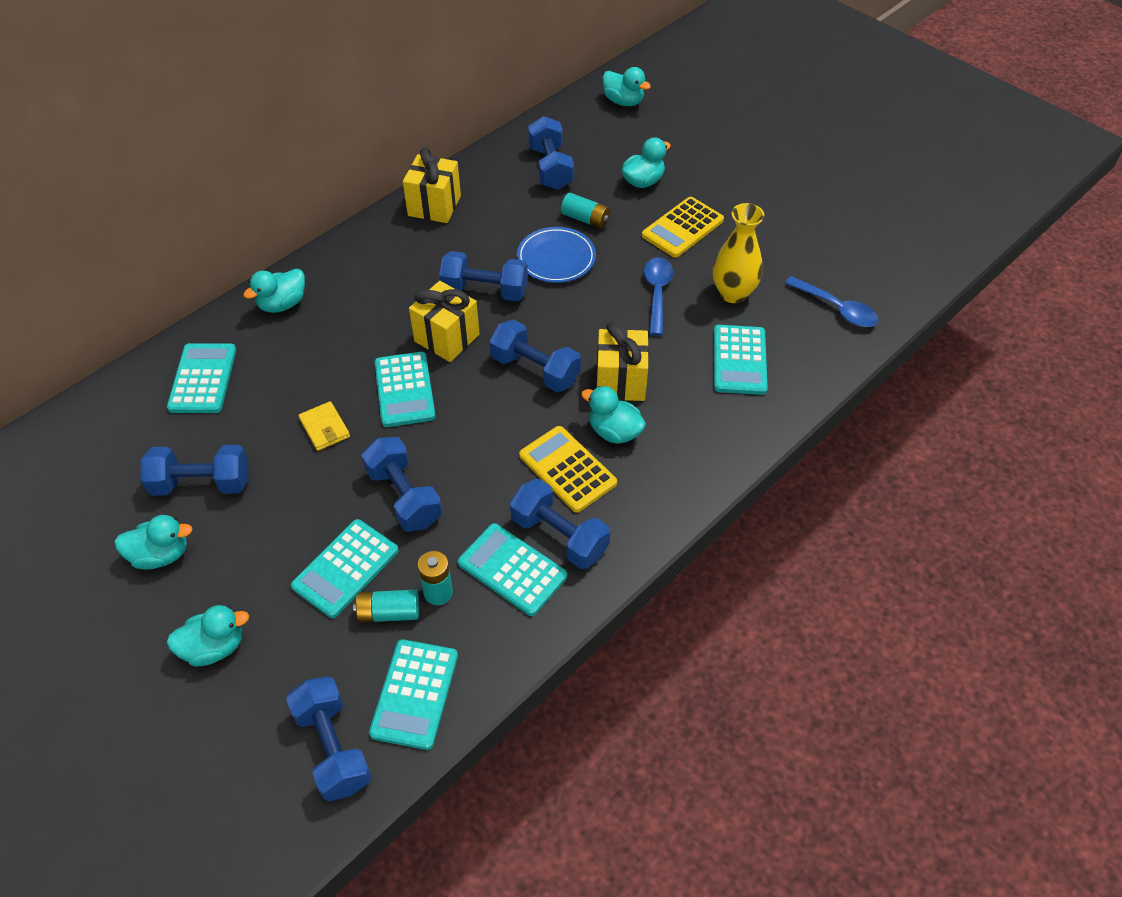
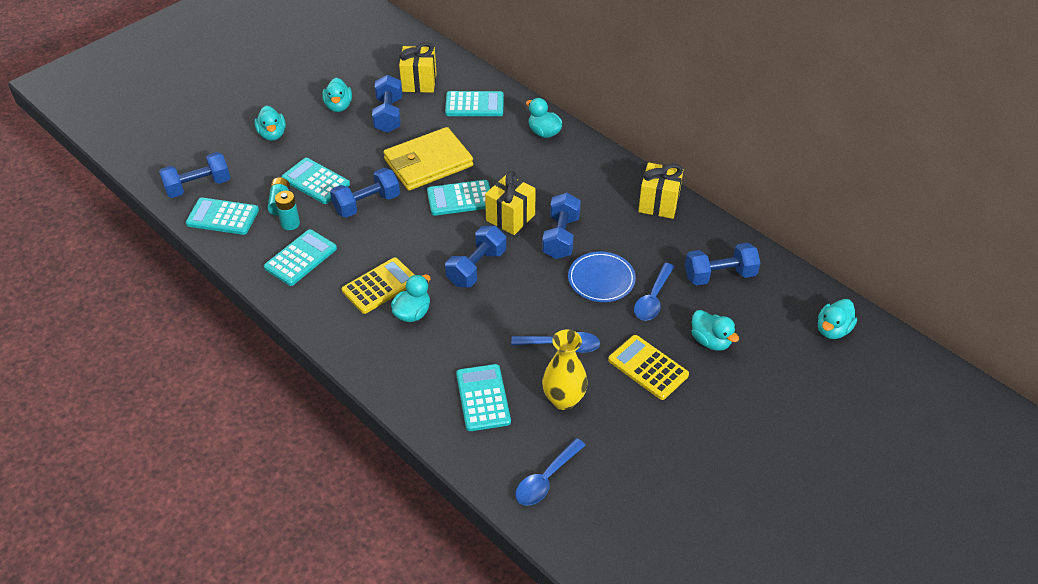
camera: 90 degrees right, 5 degrees down
(324, 428) = (428, 163): yellow wallet -> yellow wallet, size x2.29
(559, 536) = (323, 281): blue dumbbell -> none
(585, 219) = (653, 299): turquoise battery -> blue spoon
(620, 381) = (462, 318): yellow gift -> yellow gift (419, 82)
(739, 360) = (483, 398): turquoise calculator -> turquoise calculator turned 75 degrees clockwise

